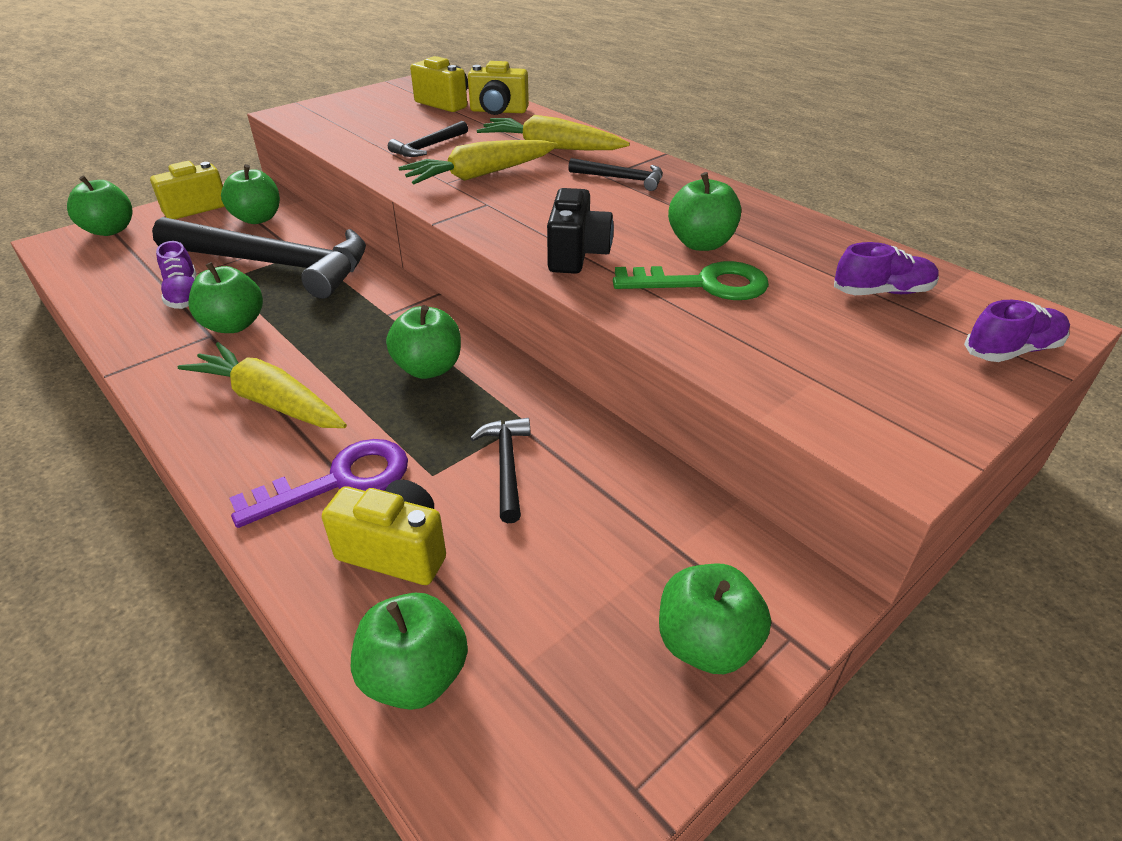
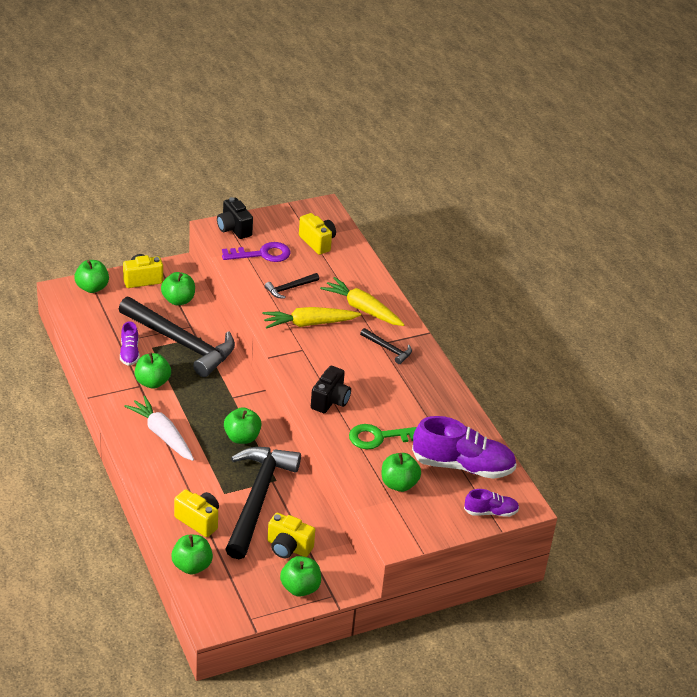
camera: 15 degrees right, 0 degrees up
(269, 401) = (162, 434): yellow carrot -> white carrot
(317, 110) = (234, 229): none -> black camera
(338, 481) = (184, 484): purple key -> purple key (262, 254)
(498, 111) = (348, 261): yellow camera -> yellow camera (288, 547)
(507, 466) = (258, 498): black hammer -> black hammer, size x2.36
(701, 243) = (398, 411): green apple -> green apple (399, 484)
(703, 284) = (380, 437): green key -> green key turned 150 degrees clockwise
(882, 292) = (463, 466): purple shoe -> purple shoe, size x1.94

